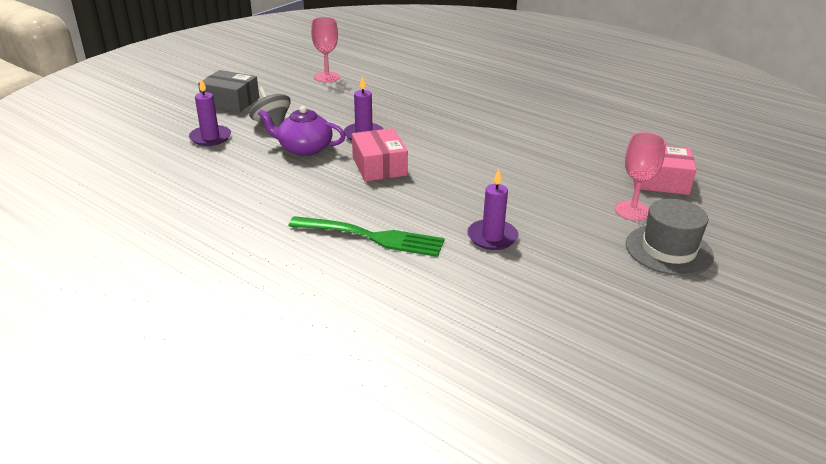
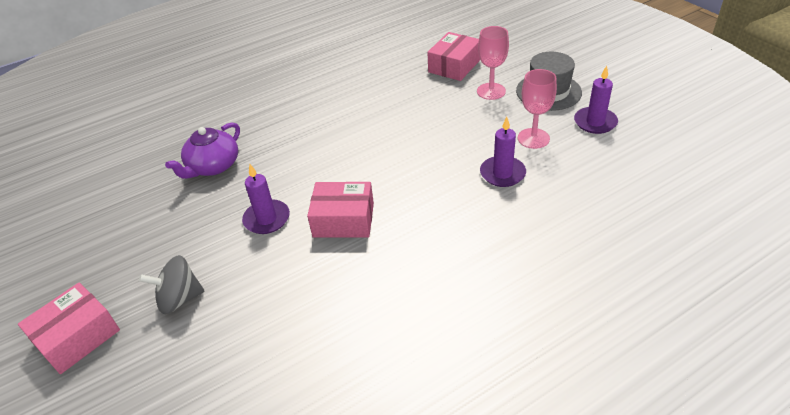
camera: 65 degrees left, 10 degrees up
(210, 137) = (173, 372): purple candle -> purple candle (595, 122)
(230, 101) = (77, 337): grey box -> pink box
(304, 148) = (266, 276): purple teapot -> purple teapot (213, 166)
(327, 77) = (91, 224): pink goblet -> pink goblet (533, 138)
(372, 237) = (476, 251): green fork -> none

